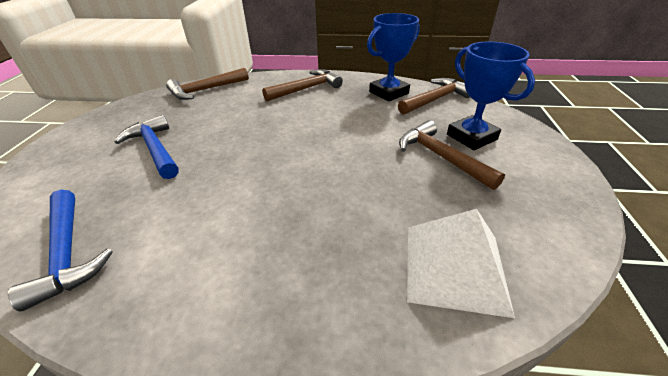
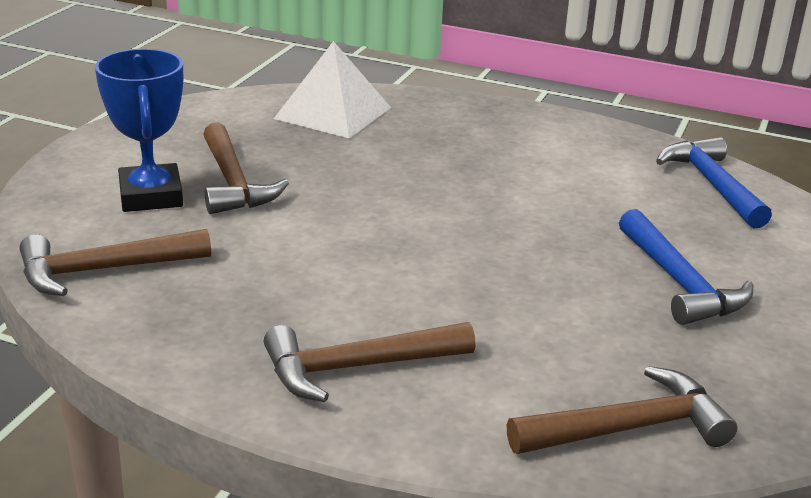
camera: 165 degrees left, 10 degrees down
(388, 93) = (176, 309): blue trophy -> none

